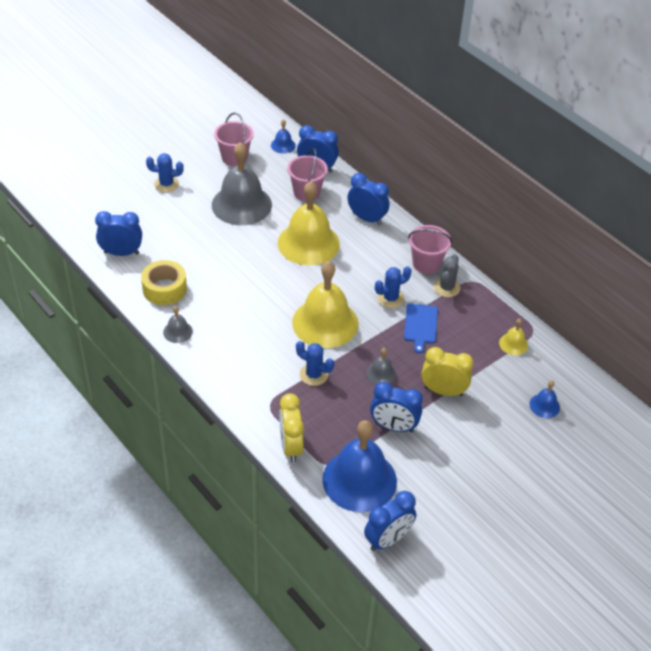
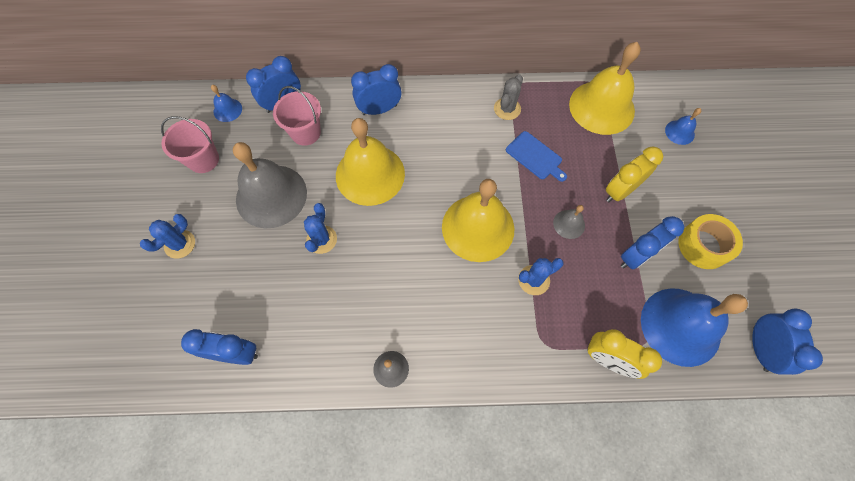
camera: 50 degrees left, 20 degrees up
(121, 253) = (236, 353): blue clock -> blue clock turned 60 degrees clockwise
(164, 289) = (323, 343): yellow tape -> yellow tape (703, 245)
(390, 298) = (487, 157): blue cactus -> blue cactus (321, 239)
(426, 263) = (468, 104): pink bucket -> none
(446, 288) = (507, 109): grey cactus -> grey cactus turned 60 degrees clockwise
(513, 344) = (601, 107): yellow bell -> yellow bell, size x2.29

